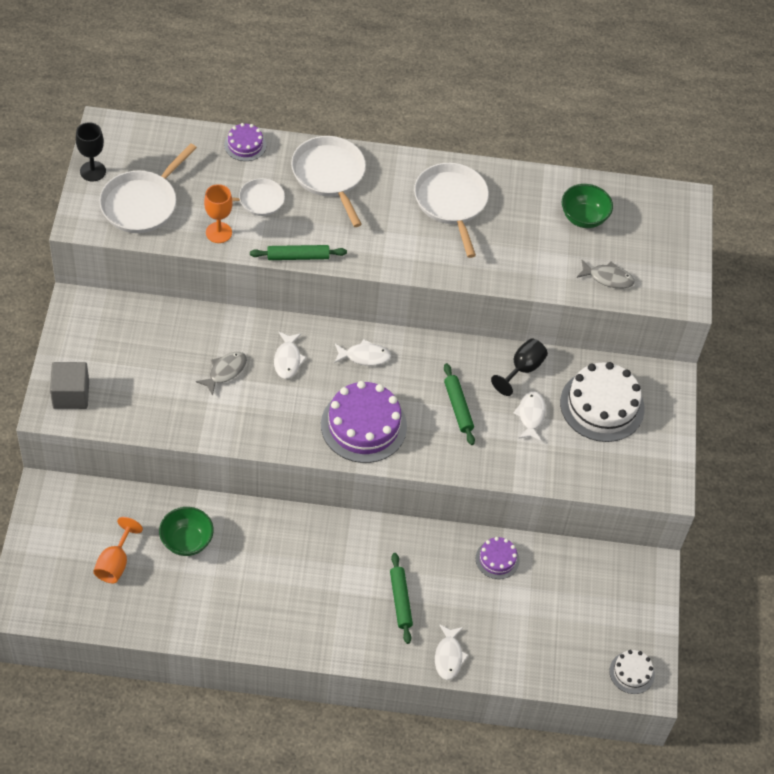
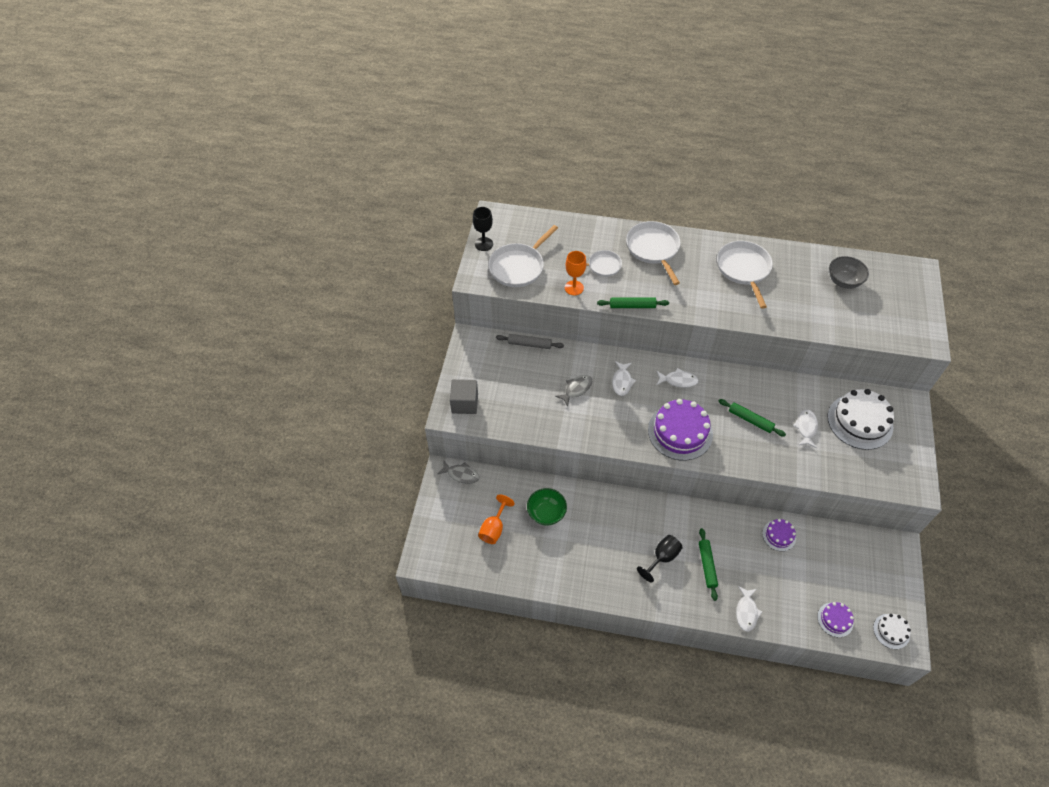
camera: 10 degrees right, 0 degrees up
(160, 310) = (529, 344): none -> grey rolling pin
(245, 145) = (592, 227): purple cake -> purple cake (835, 619)
(458, 407) = (750, 420): green rolling pin -> green rolling pin turned 45 degrees counterclockwise
(522, 369) = (797, 393): black goblet -> black goblet (662, 558)
(583, 218) = (843, 281): green bowl -> grey bowl
(608, 278) = (866, 326): grey fish -> grey fish (461, 474)

